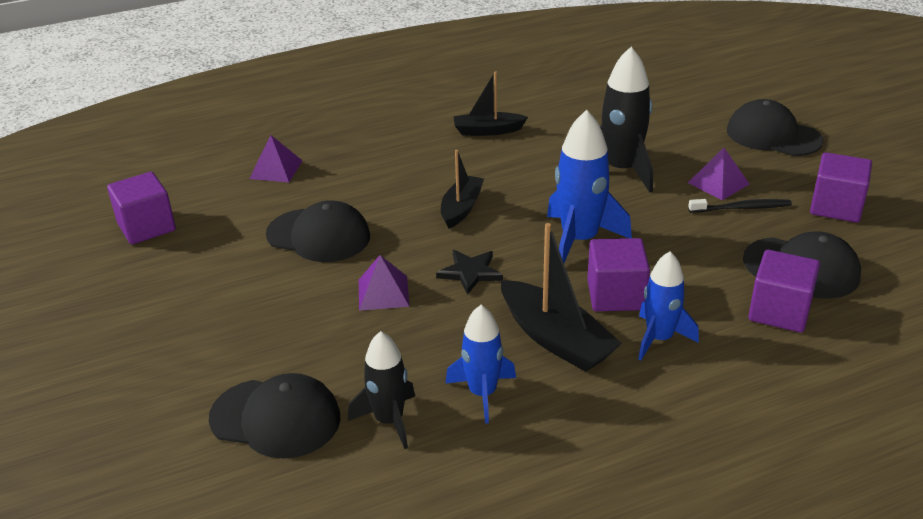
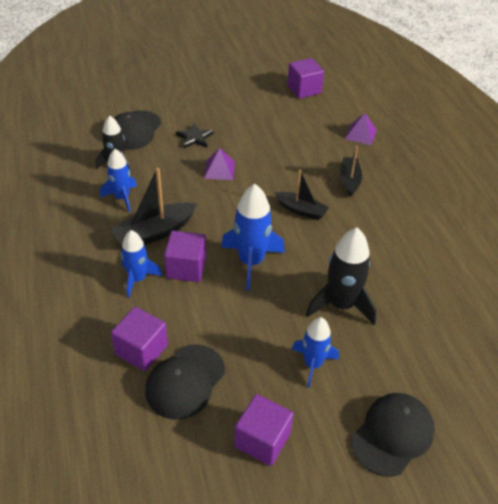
camera: 95 degrees right, 10 degrees up
(319, 236) = (282, 148): black cap -> none
(470, 272) = (229, 206): black star -> black star (195, 138)
(487, 131) = (408, 236): black boat -> black boat (349, 180)
(718, 183) = (313, 364): purple pyramid -> blue rocket
(742, 208) = (273, 369): black toothbrush -> none

